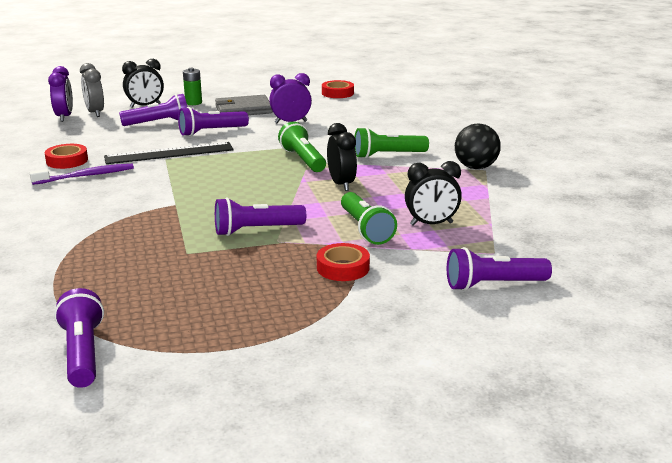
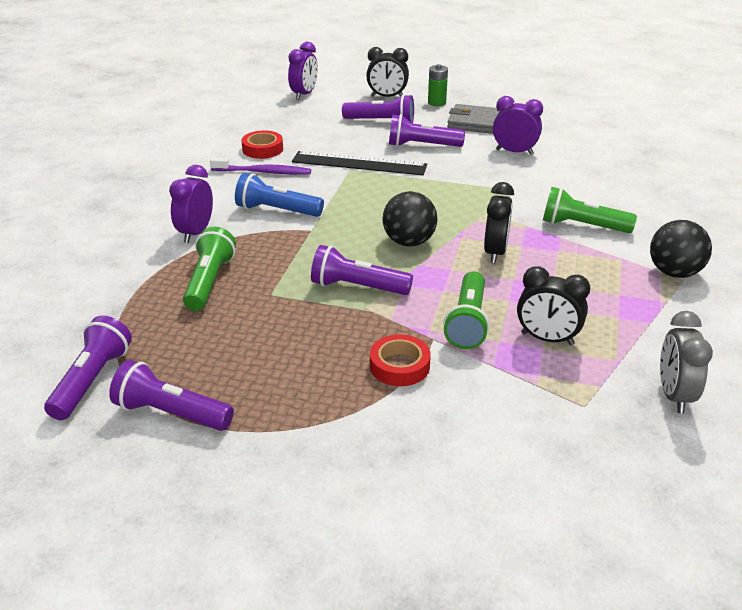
camera: 30 degrees right, 10 degrees up
(67, 230) = (196, 233): none -> purple clock
(95, 113) = (334, 95): grey clock -> grey clock (674, 395)
(129, 199) = (276, 211): none -> blue flashlight
(267, 193) = (409, 242): none -> black ball
(303, 160) = (483, 207): green flashlight -> green flashlight (209, 281)
(337, 93) = (601, 123): red tape -> none
(493, 285) = (542, 451): purple flashlight -> purple flashlight (171, 413)

